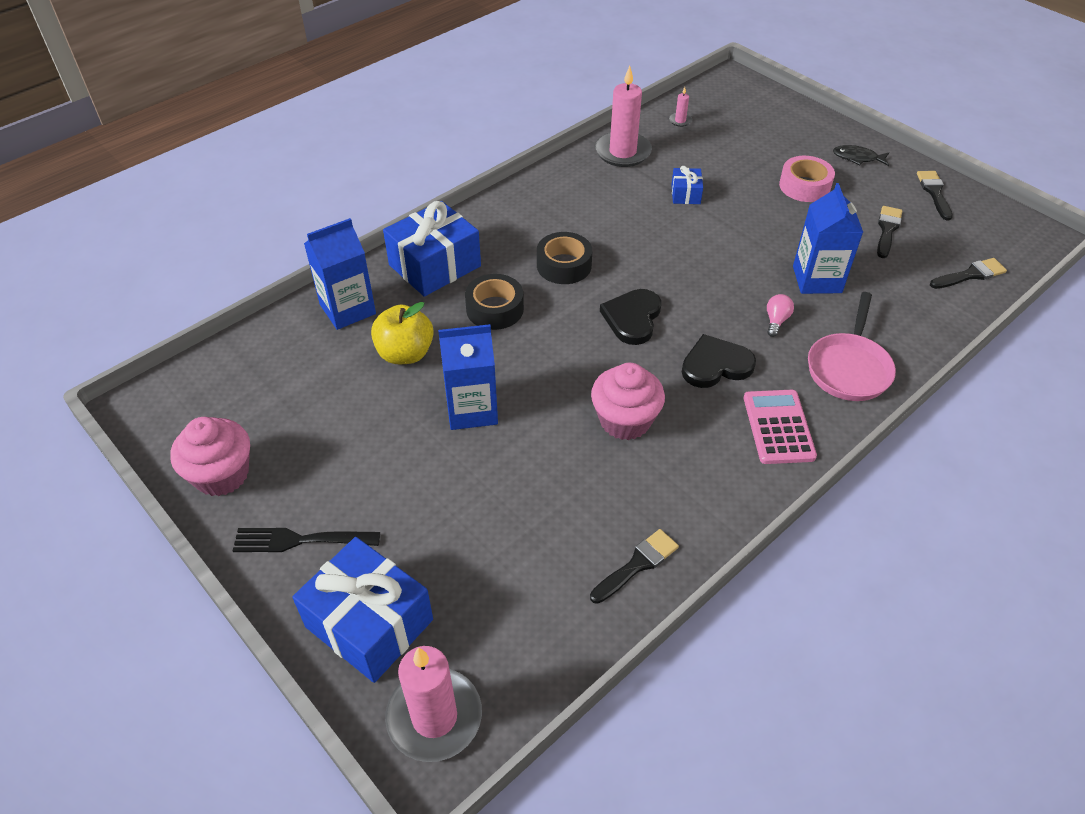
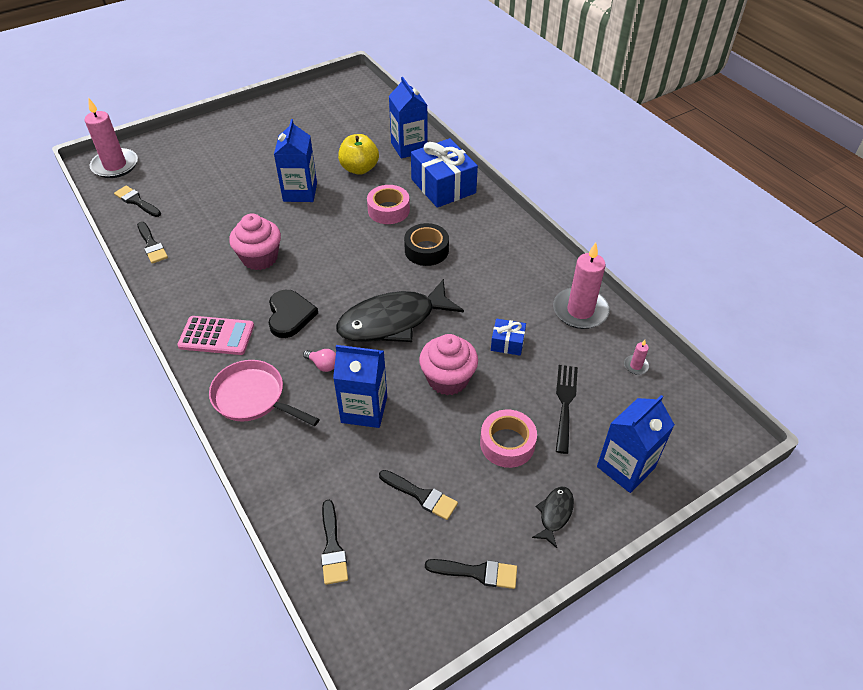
camera: 100 degrees right, 0 degrees up
(222, 474) = (293, 105): pink cupcake -> pink cupcake (448, 379)
(300, 540) = (238, 129): black fork -> black fork (565, 403)
(369, 623) = (176, 148): blue gift -> none
(494, 309) = (388, 210): black tape -> pink tape
(535, 631) = (136, 201): none -> black brush
(632, 318) = (355, 278): black heart -> none
(689, 276) = (393, 321): none -> black fish
(792, 125) = (625, 467): none -> blue carton

